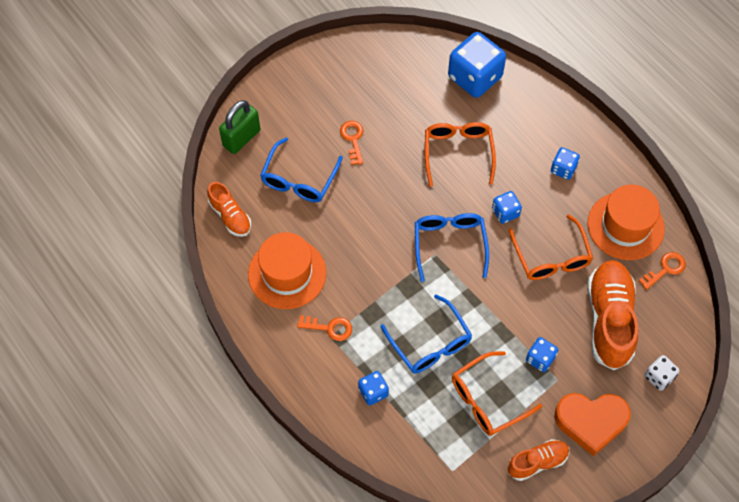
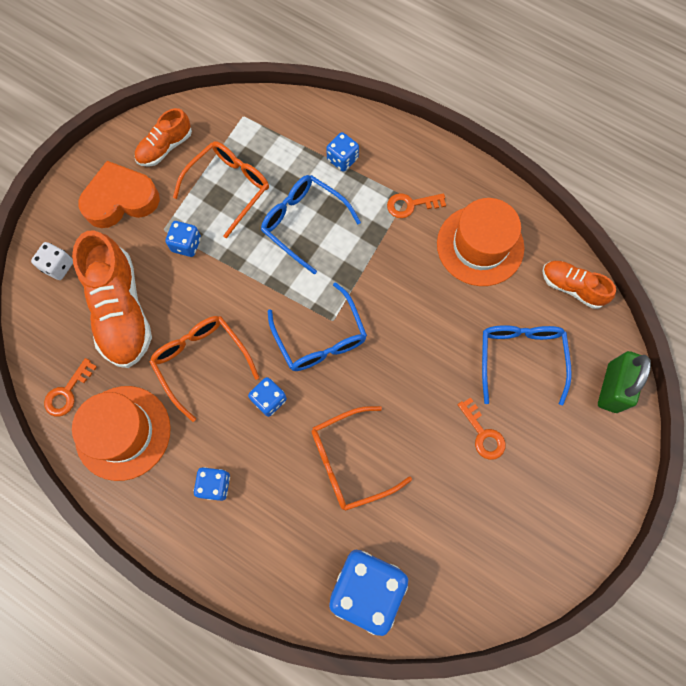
camera: 160 degrees right, 10 degrees up
(458, 153) = (350, 461): orange glasses -> orange glasses turned 90 degrees clockwise

